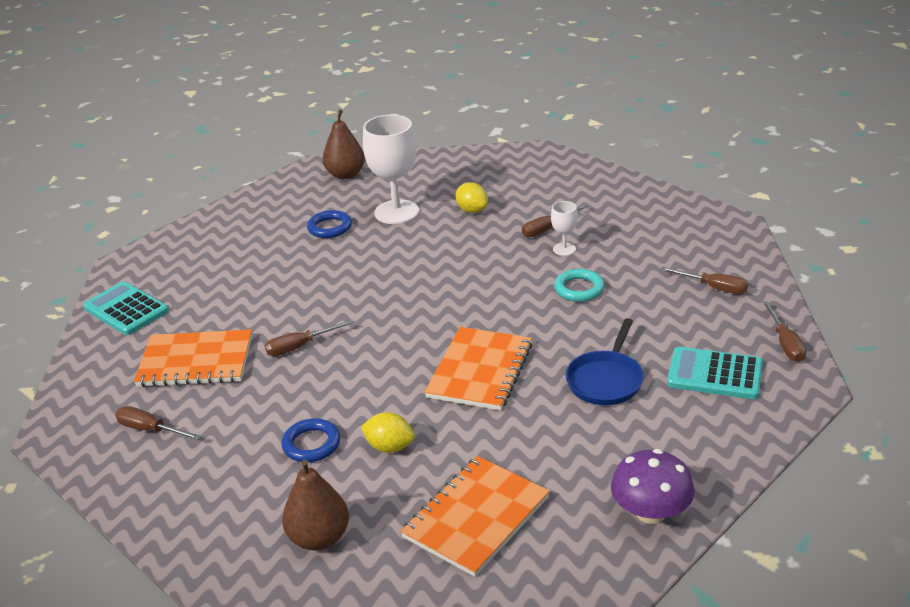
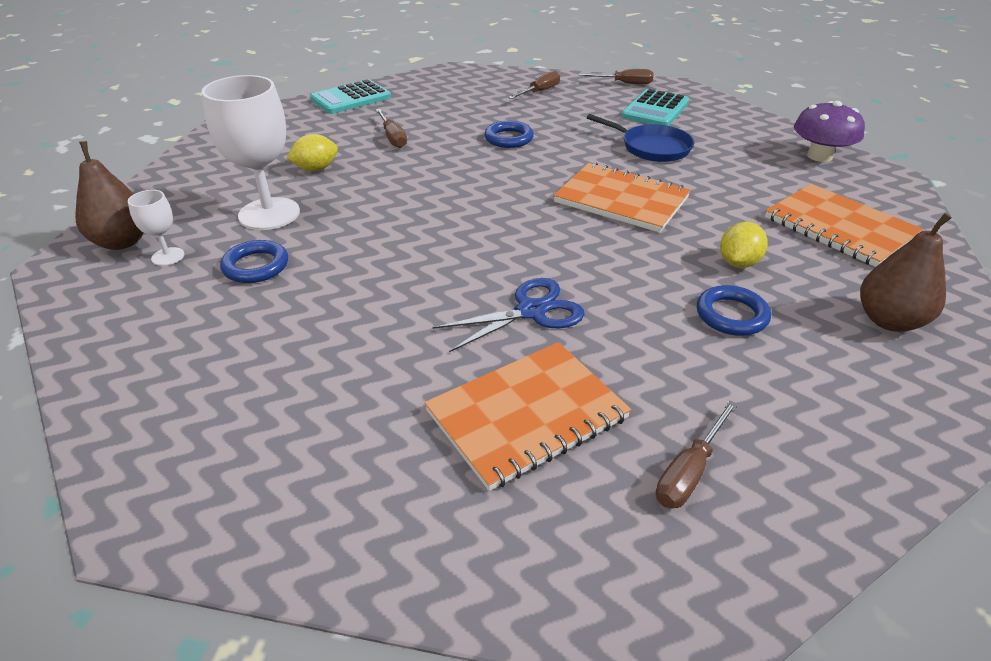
camera: 80 degrees left, 5 degrees up
(126, 309) = (322, 511): turquoise calculator -> turquoise calculator (351, 98)
(195, 361) = (526, 415): orange notebook -> orange notebook turned 45 degrees clockwise
(299, 346) = (531, 311): brown screwdriver -> blue scissors
(564, 249) = (436, 135): white goblet -> white goblet (168, 256)
(579, 289) = (509, 138): turquoise ring -> blue ring

